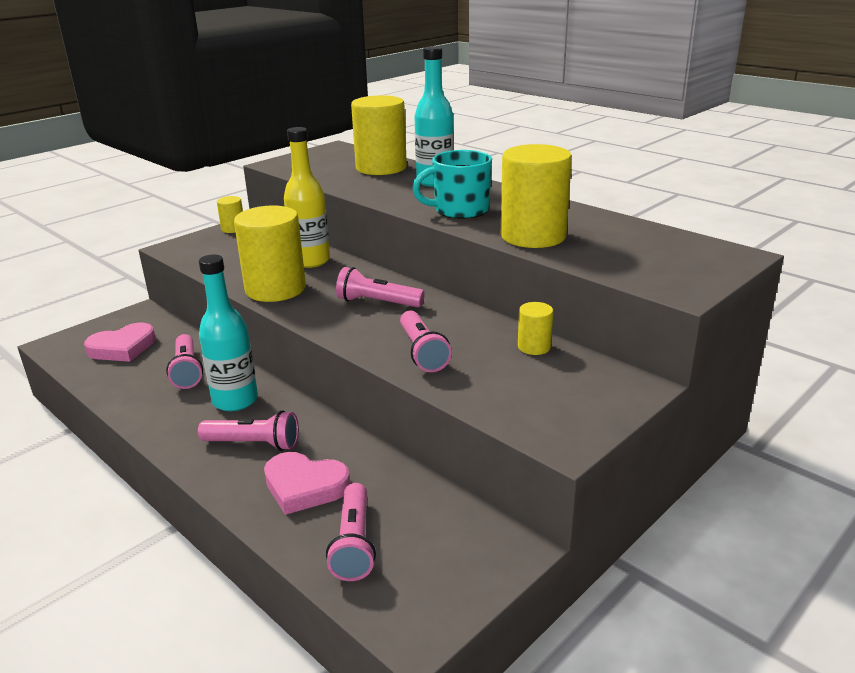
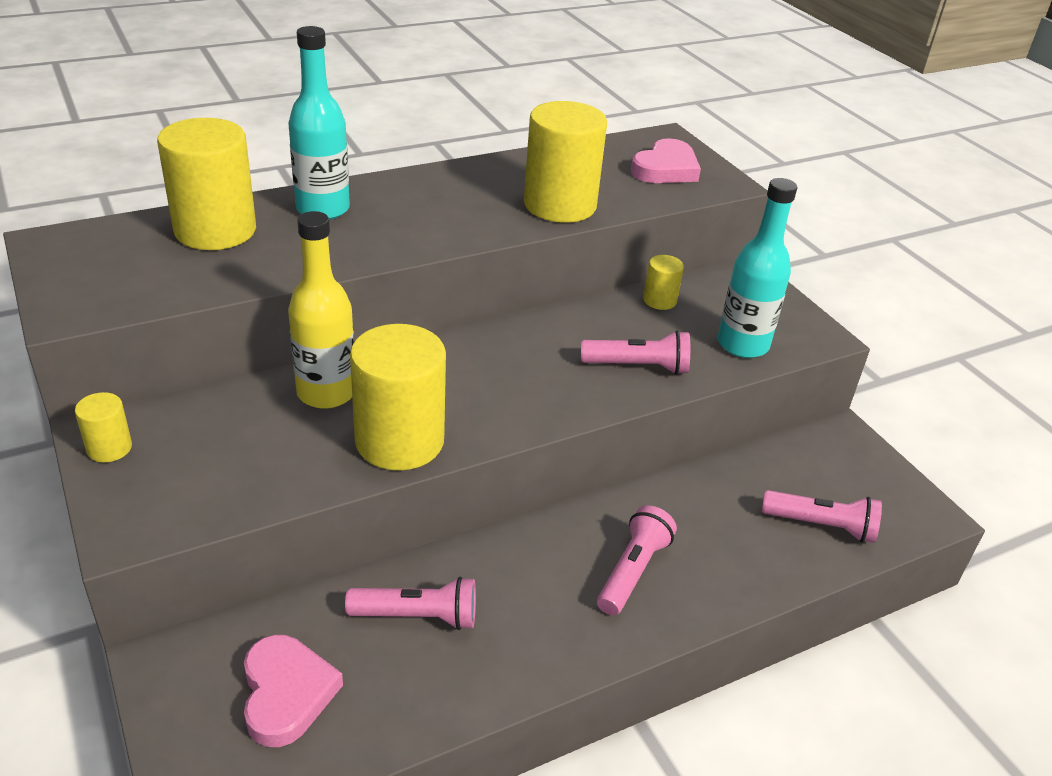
camera: 75 degrees left, 10 degrees up
(235, 400) = (526, 574): turquoise bottle -> turquoise bottle (742, 345)
(304, 486) = (726, 543): pink heart -> pink heart (665, 169)
(377, 302) = (500, 367): pink flashlight -> none
(460, 210) = (446, 221): turquoise mug -> none

